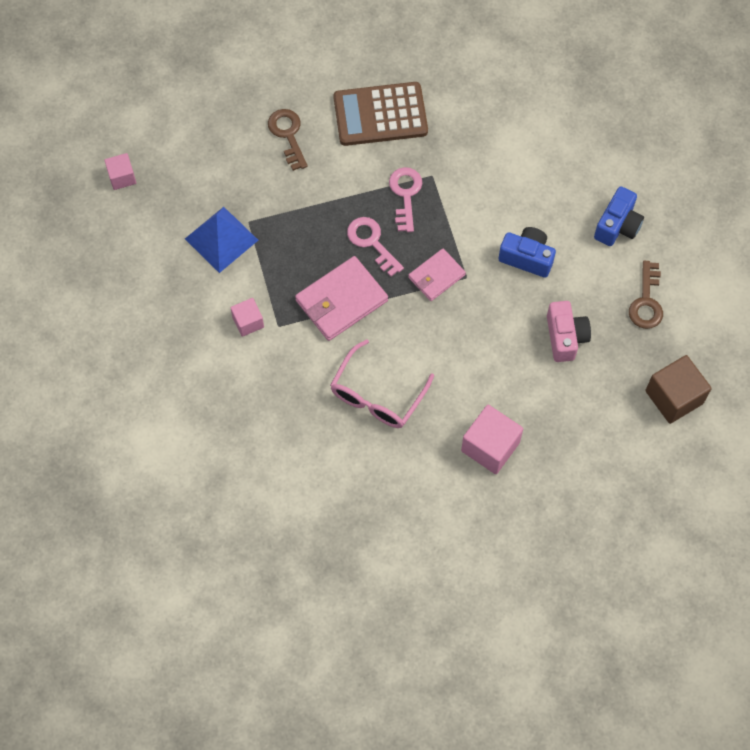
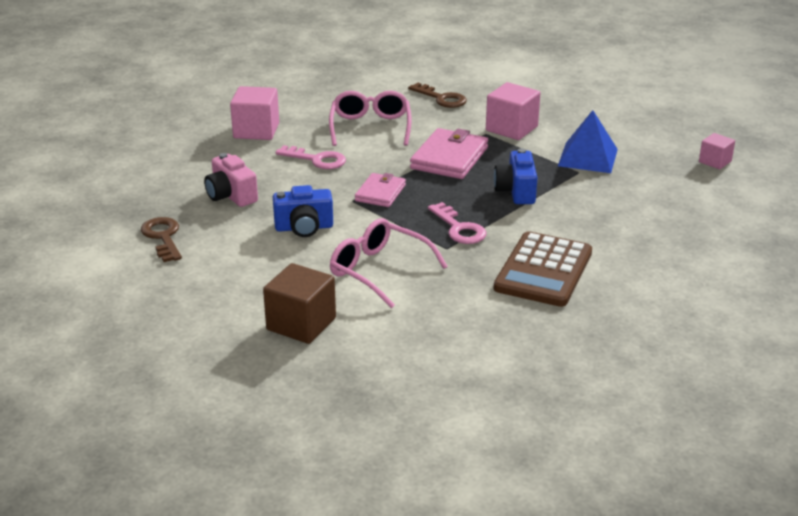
camera: 150 degrees right, 35 degrees down
(248, 322) = (511, 128): pink cube -> pink cube, size x1.70
(288, 135) = (613, 228): brown key -> brown key (441, 98)
(371, 242) = (459, 193): pink key -> pink key (317, 160)
(380, 115) = (543, 270): brown calculator -> brown calculator turned 150 degrees clockwise
(499, 173) = (379, 271): none -> pink glasses
(617, 225) = (224, 275): blue camera -> blue camera (516, 191)
(674, 397) = (105, 194): brown cube -> brown cube (301, 324)

